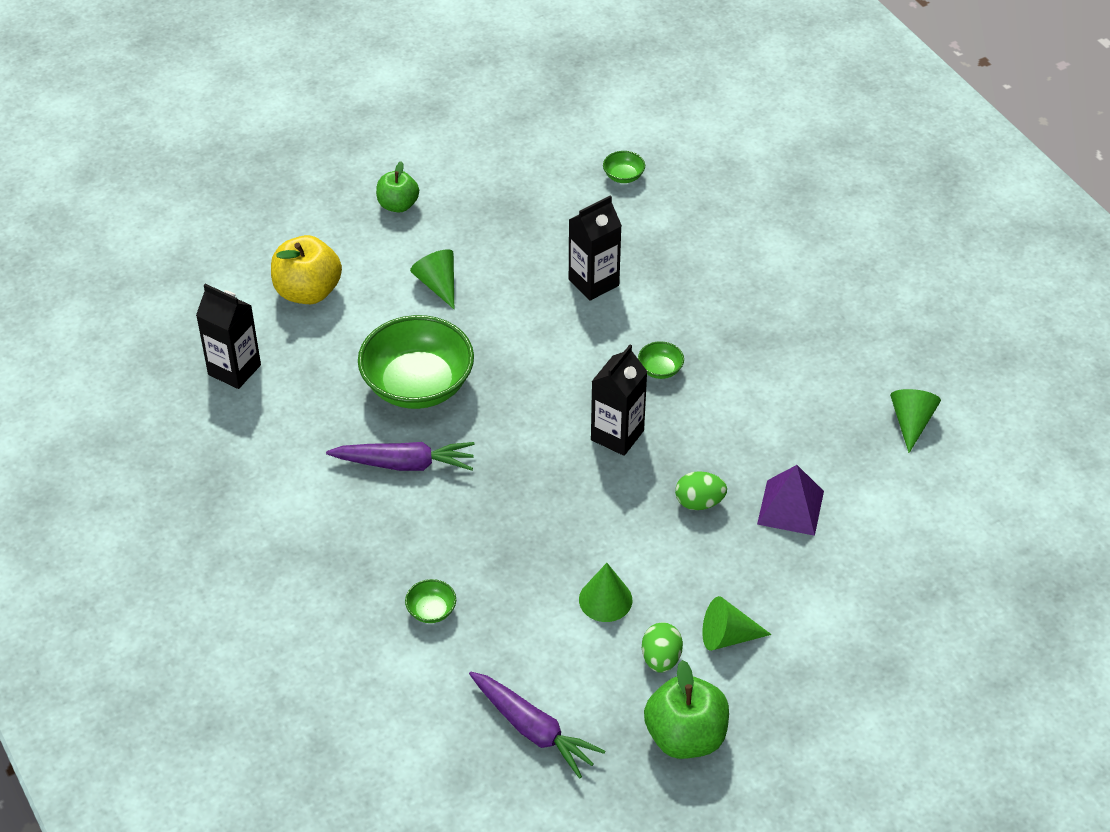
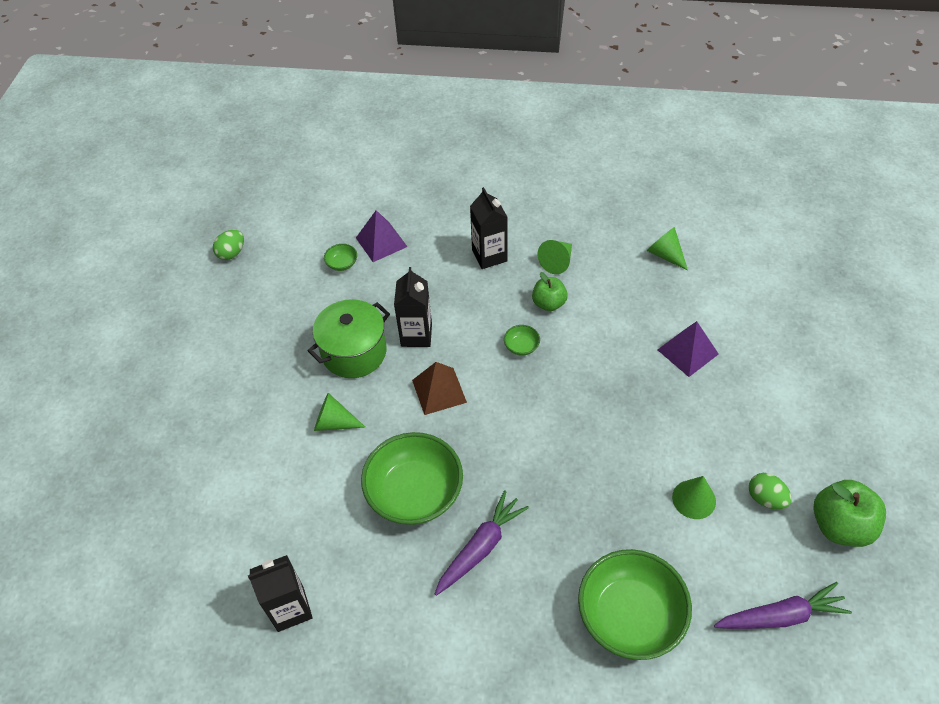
camera: 50 degrees left, 5 degrees up
(308, 292) = (262, 508): yellow apple -> none
(398, 205) = (238, 400): green apple -> green apple (549, 303)
(431, 610) = (630, 616): green bowl -> green bowl, size x2.47
(528, 250) = (354, 352): none -> green pot
(544, 337) = (439, 391): none -> brown pyramid
(617, 435) = (558, 404): black carton -> black carton (489, 256)
(681, 187) = (381, 242): none -> purple pyramid
(699, 502) = (649, 395): green egg -> green egg (232, 253)
(727, 637) = (770, 450): green cone -> green cone (557, 262)

